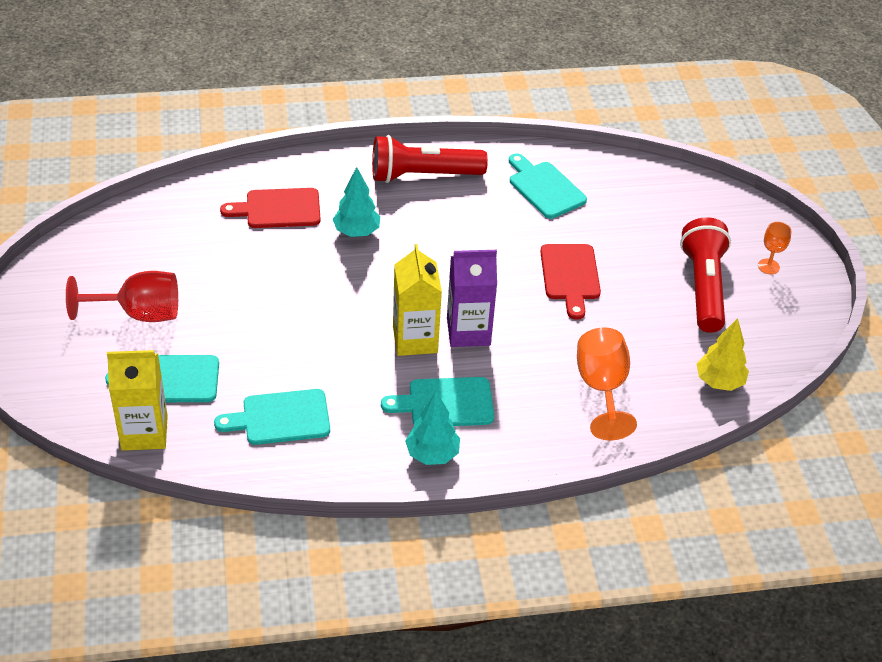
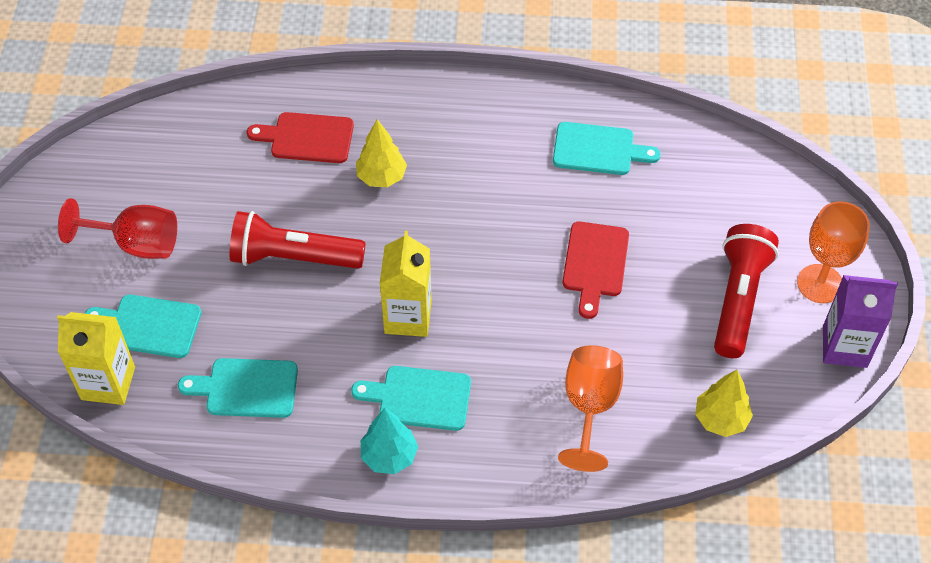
camera: 15 degrees right, 10 degrees up
(356, 232) = (381, 177): turquoise tree -> yellow tree
(423, 175) = (470, 116): red flashlight -> red flashlight (293, 257)
(468, 331) = (466, 316): purple carton -> purple carton (844, 347)
(545, 188) = (598, 150): turquoise cutting board -> turquoise cutting board turned 120 degrees clockwise
(768, 266) = (820, 284): orange goblet -> orange goblet, size x1.89

